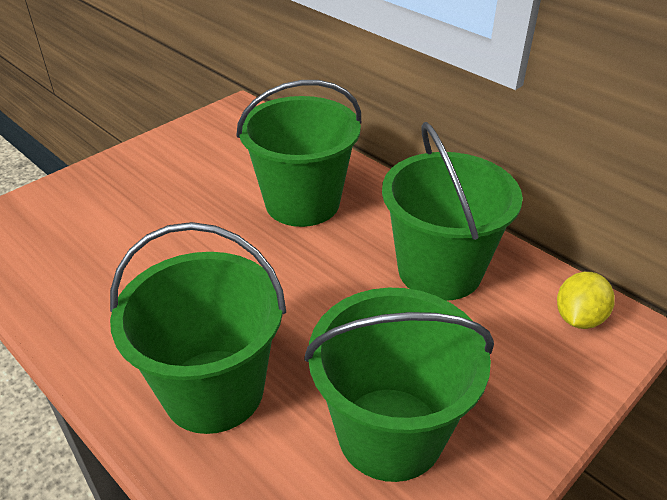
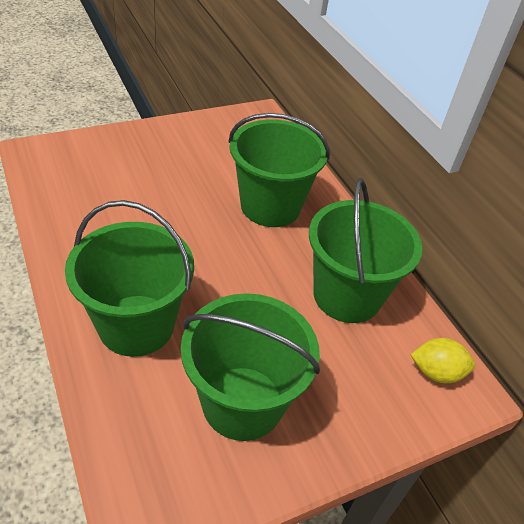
camera: 15 degrees right, 5 degrees up
(578, 318) = (436, 372): yellow lemon -> yellow lemon turned 45 degrees clockwise

